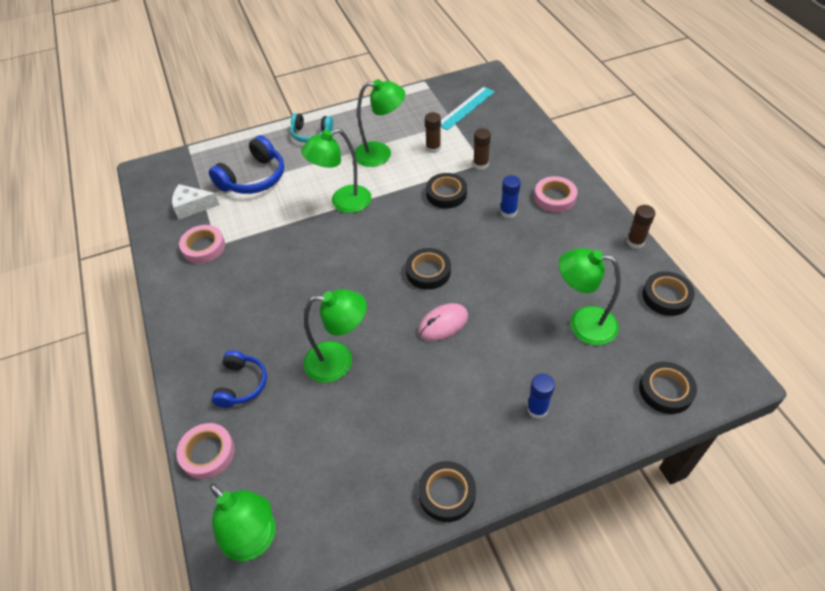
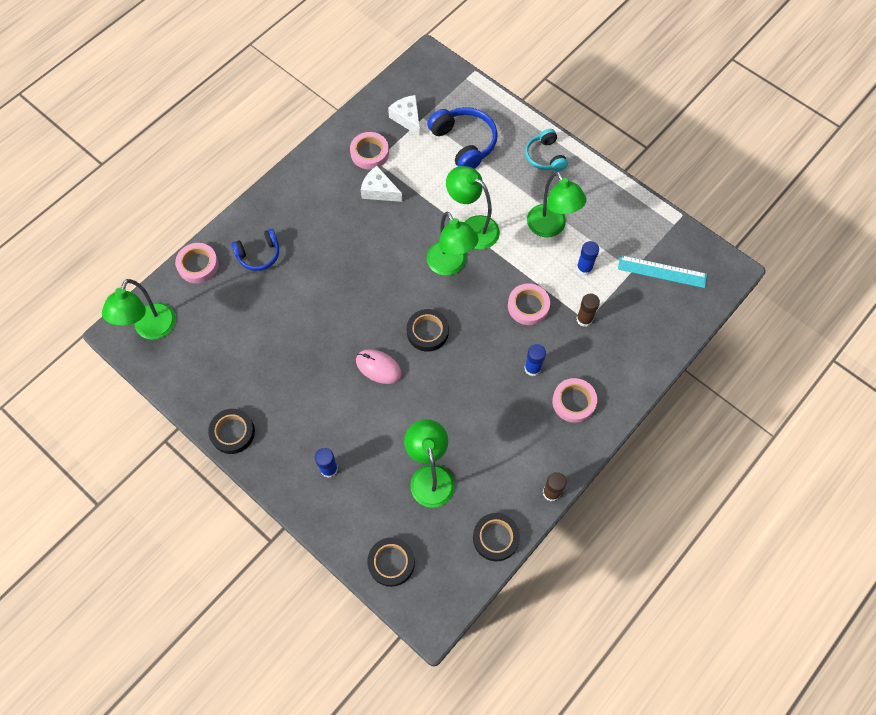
camera: 60 degrees right, 15 degrees up
(251, 254) = (379, 191): none -> white cheese
(253, 178) = (464, 143): blue headphones -> blue headphones turned 135 degrees counterclockwise
(339, 361) = (308, 309): green lamp -> green lamp (450, 265)
(433, 148) = (584, 268): brown glue stick -> blue glue stick
(446, 194) = (528, 306): black tape -> pink tape

